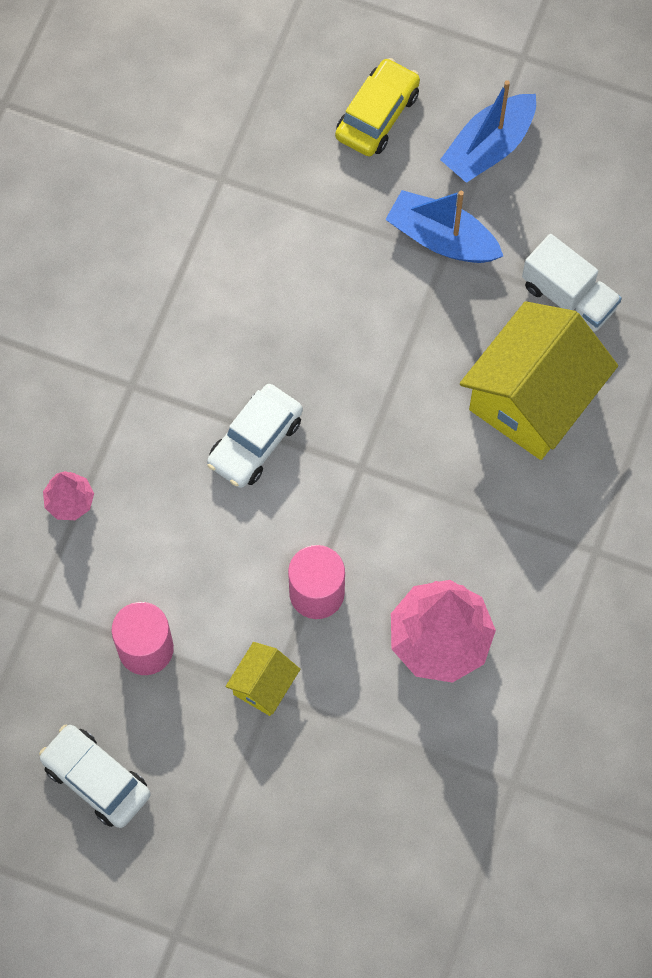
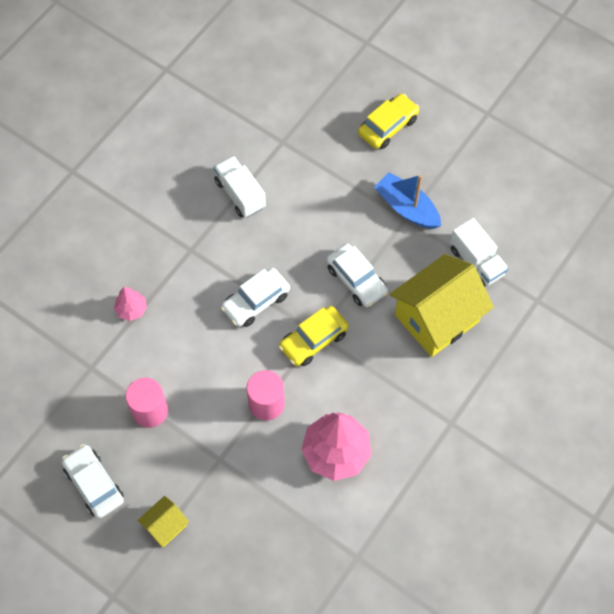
camera: 15 degrees right, 5 degrees down
(181, 279) = (240, 194): none -> white truck
(263, 685) = (216, 452): yellow house -> yellow house (165, 526)
(359, 479) = (313, 340): none -> yellow car
(397, 370) = (356, 280): none -> white car
(489, 147) = (451, 161): blue boat -> none

